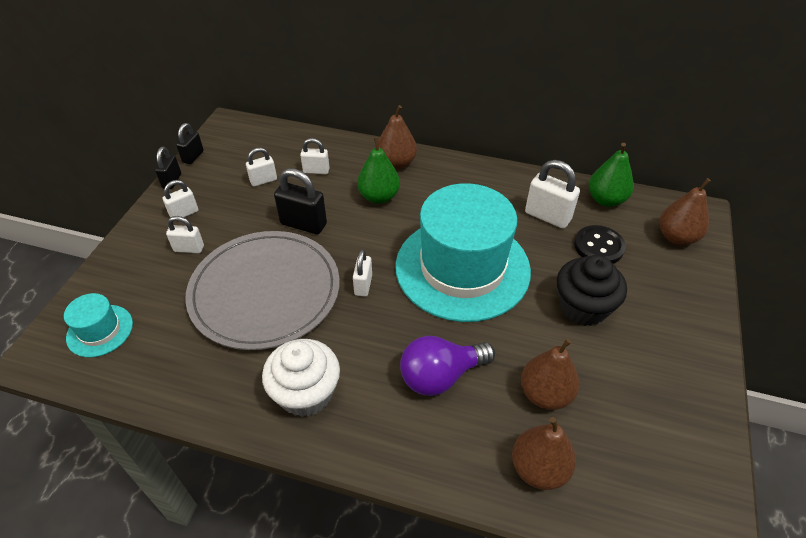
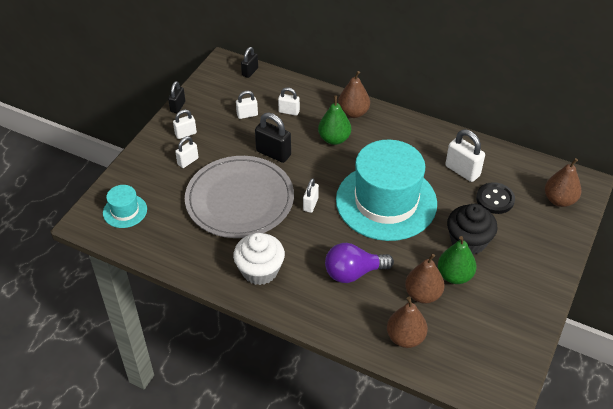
camera: 10 degrees right, 0 degrees up
(189, 248) = (188, 161): white padlock -> white padlock turned 60 degrees counterclockwise
(193, 157) = (195, 88): black padlock -> black padlock (250, 72)
(606, 200) = (513, 163): green pear -> green pear (454, 275)

